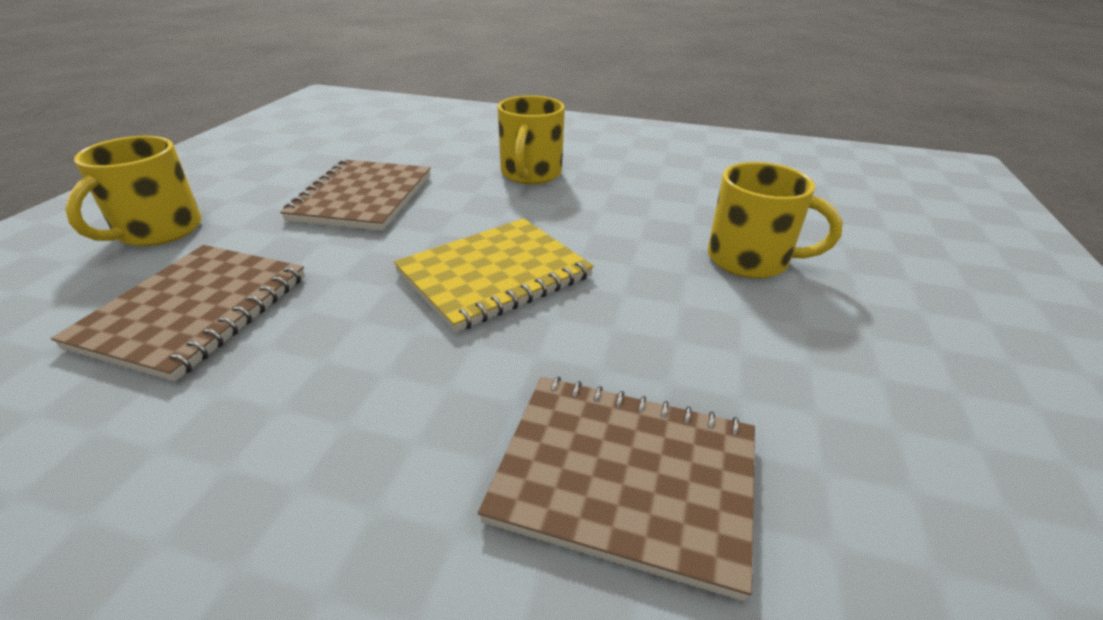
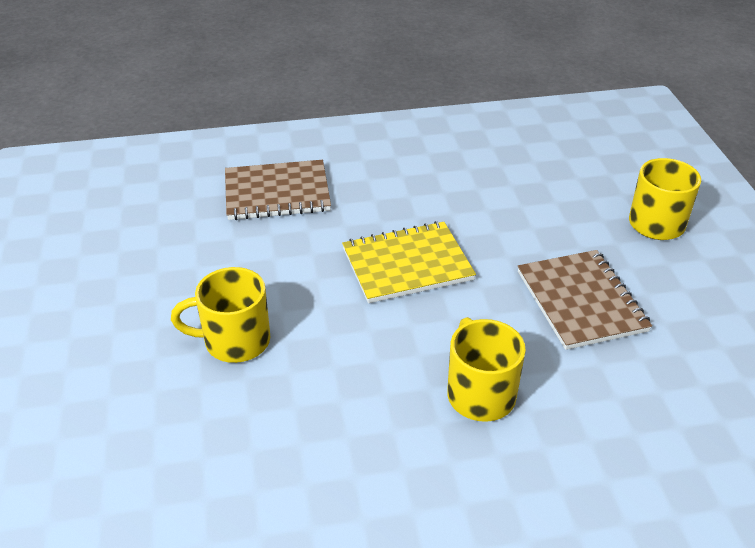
camera: 155 degrees right, 5 degrees up
(195, 311) = (538, 191): brown notebook -> none
(494, 275) = (407, 264): yellow notebook -> yellow notebook turned 45 degrees clockwise

